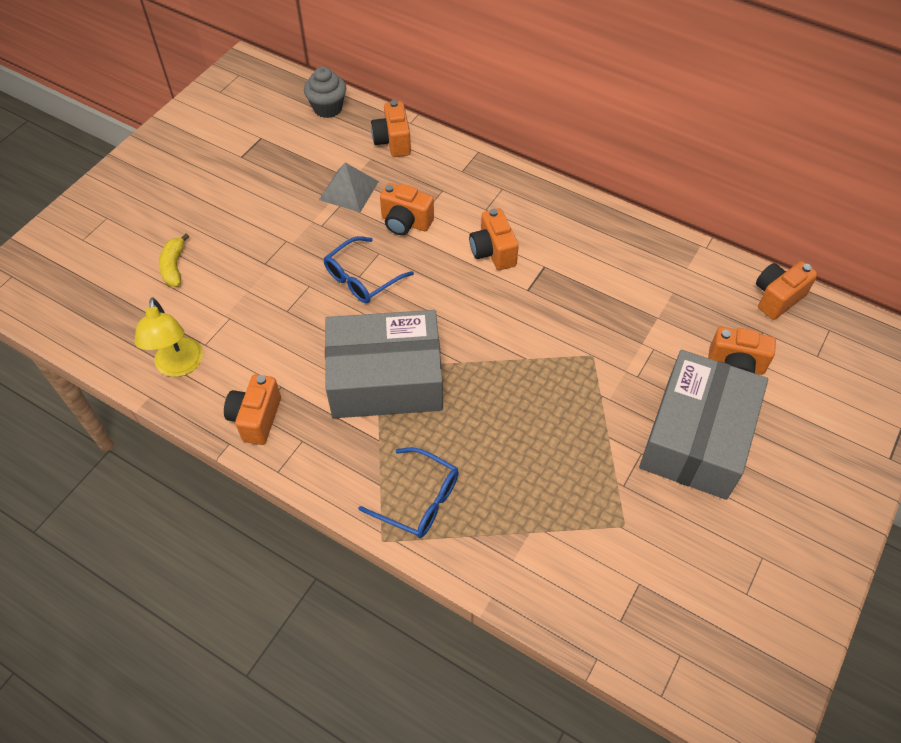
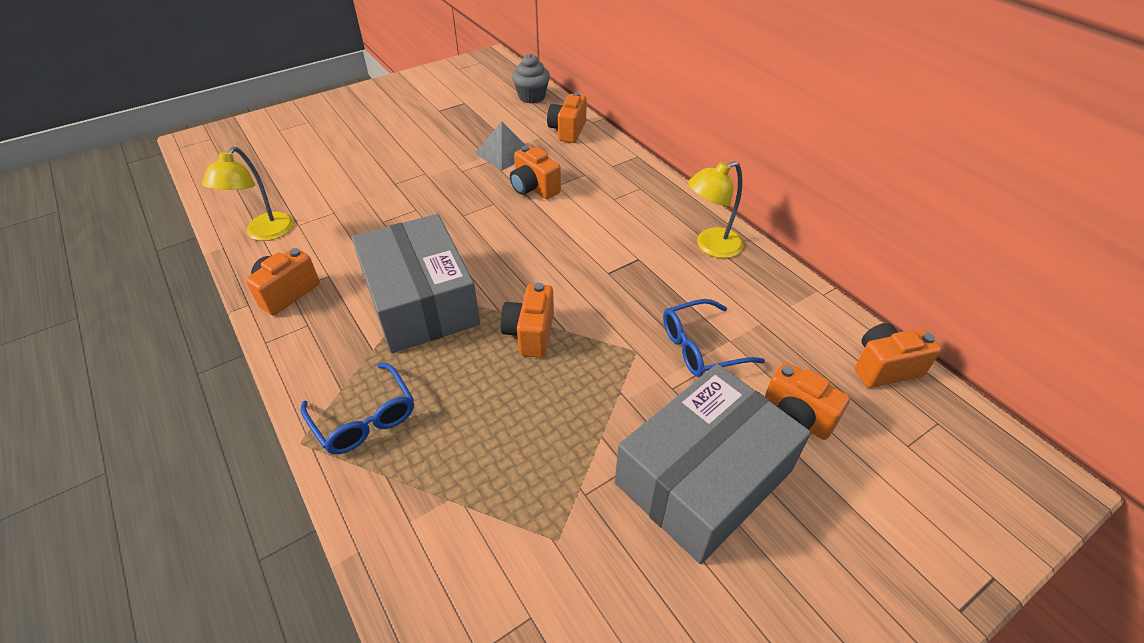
camera: 25 degrees right, 10 degrees down
(174, 266) = (325, 165): yellow banana -> none
(362, 278) = (464, 217): blue glasses -> blue glasses (701, 347)
(385, 379) = (420, 301): grey box -> grey box turned 45 degrees clockwise
(493, 252) = (596, 233): orange camera -> orange camera (530, 334)
(596, 231) = (710, 246): none -> yellow lamp

